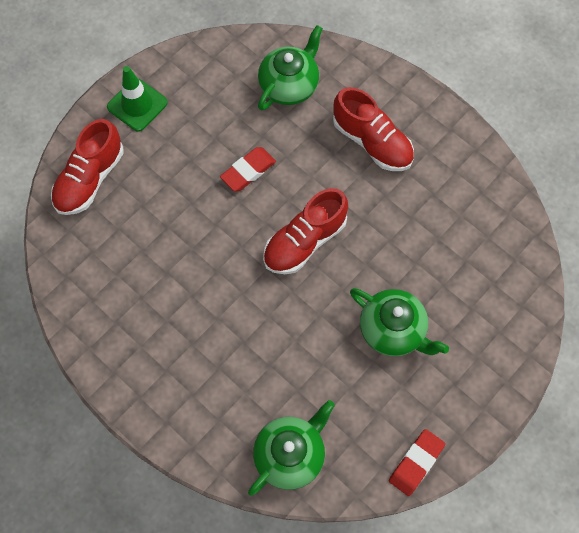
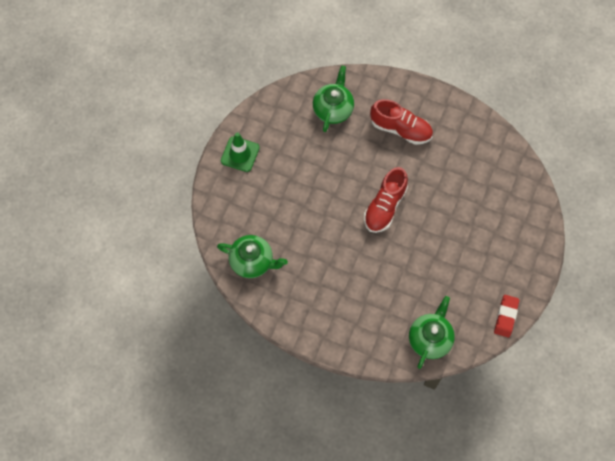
camera: 20 degrees left, 0 degrees up
(90, 179) = (231, 213): red shoe -> none
(248, 171) = (330, 174): red eraser -> none
(393, 330) = (461, 243): green teapot -> green teapot (252, 261)

